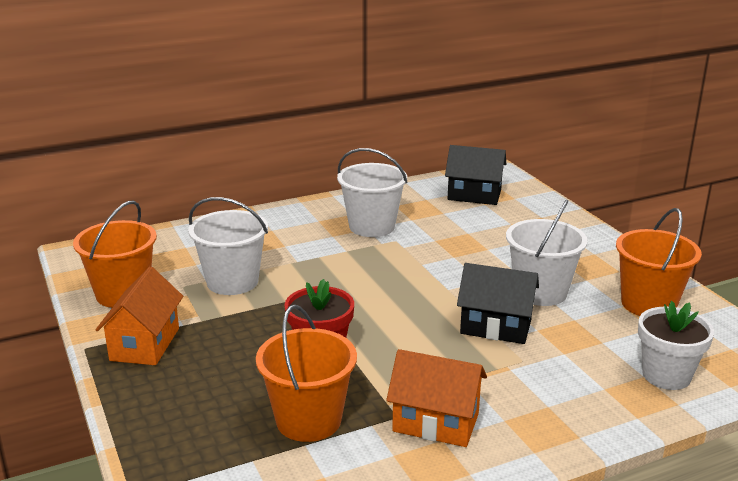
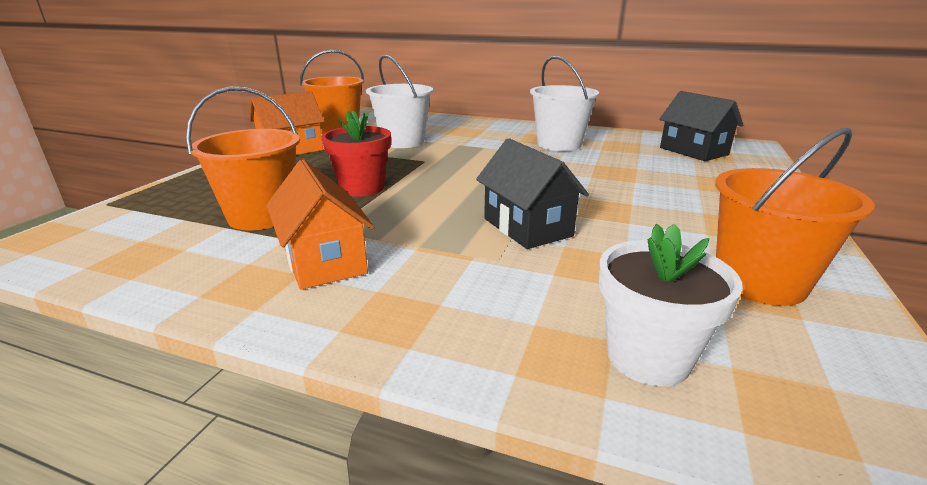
camera: 45 degrees right, 0 degrees up
(540, 292) = (628, 223): white bucket -> none

